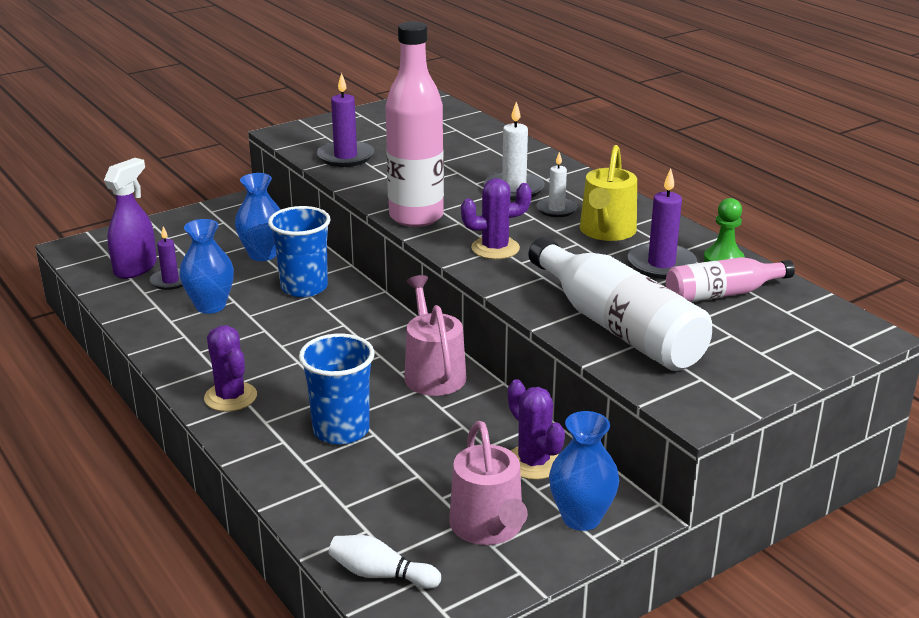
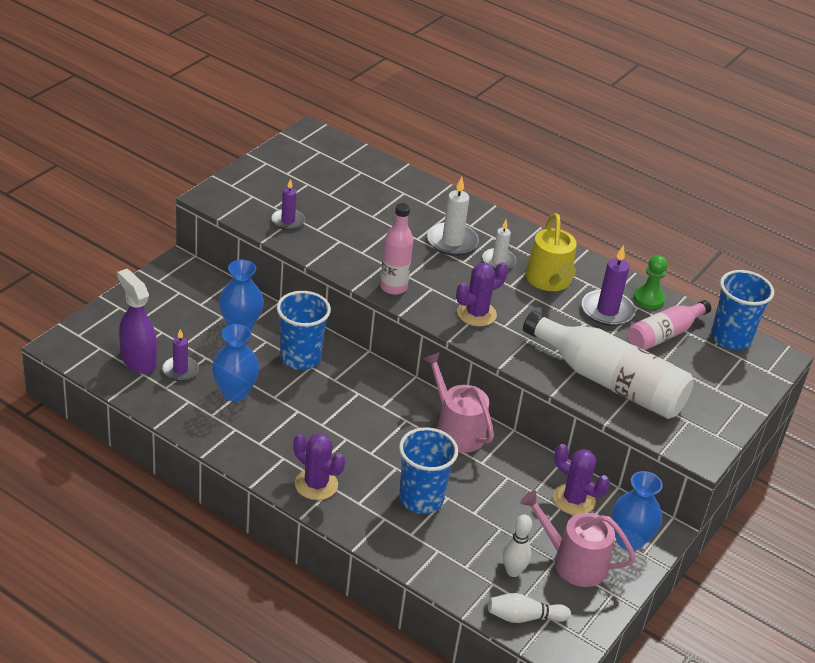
camera: 25 degrees left, 10 degrees up
(136, 268) = (138, 360): purple spray bottle -> purple spray bottle turned 45 degrees counterclockwise
(345, 157) = (288, 221): purple candle -> purple candle, size x0.65
(401, 522) = (513, 571): none -> white bowling pin
(416, 217) = (393, 287): pink bottle -> pink bottle, size x0.59
(488, 527) = (573, 562): pink watering can -> pink watering can turned 150 degrees clockwise
(813, 308) = (730, 338): none -> blue cup

